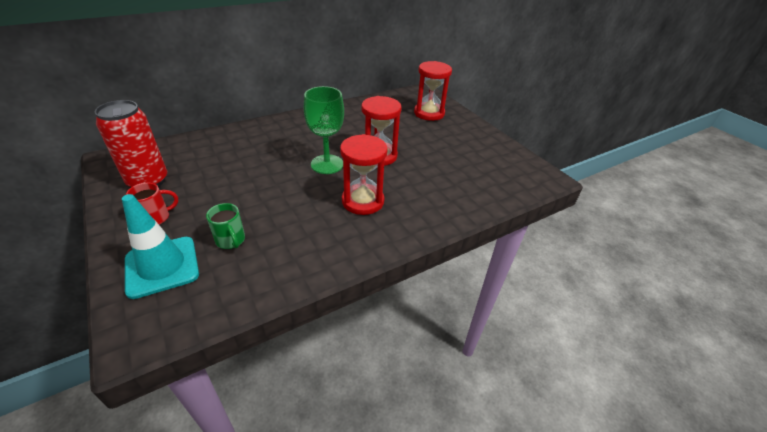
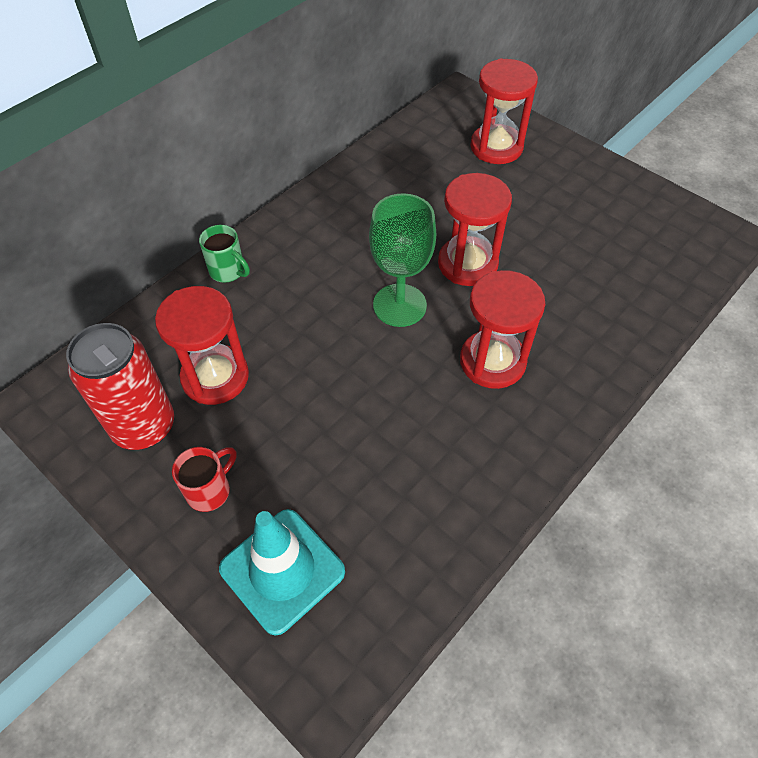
camera: 15 degrees left, 15 degrees up
(203, 170) = (215, 377): none -> red hourglass
(231, 241) = (349, 494): green mug -> green mug (228, 271)

